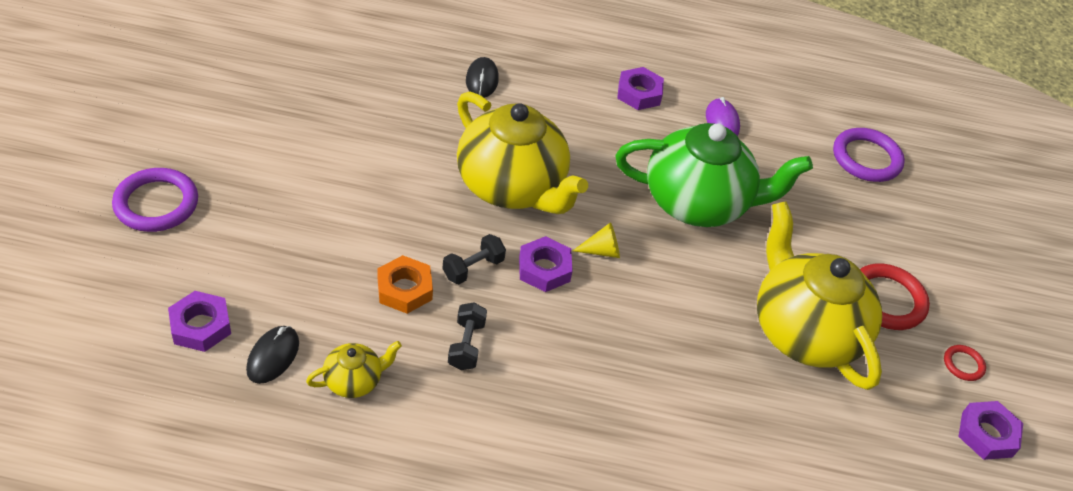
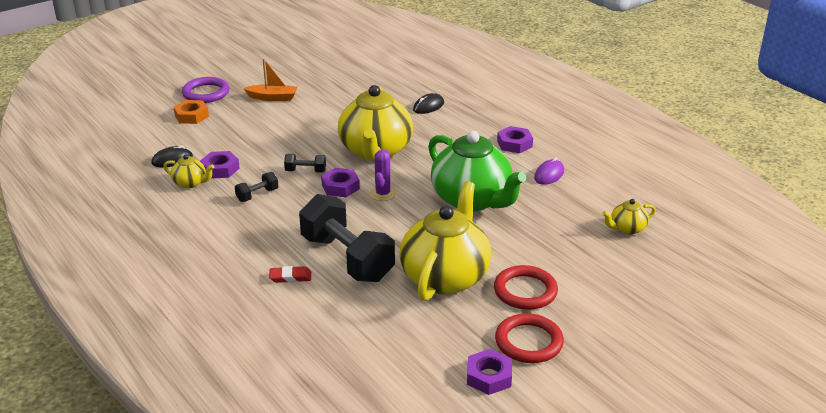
camera: 50 degrees right, 15 degrees down
(200, 326) = (161, 138): purple nut -> purple nut (220, 169)
(268, 163) = (273, 97): none -> orange boat
(404, 289) = (262, 164): orange nut -> orange nut (191, 116)
(602, 251) = (383, 194): yellow cone -> purple cactus
(666, 447) = (290, 277): none -> red eraser
(686, 375) = (347, 258): none -> black dumbbell
(866, 158) = (627, 229): purple ring -> yellow teapot
(963, 364) = (528, 342): red ring -> red ring, size x1.99

